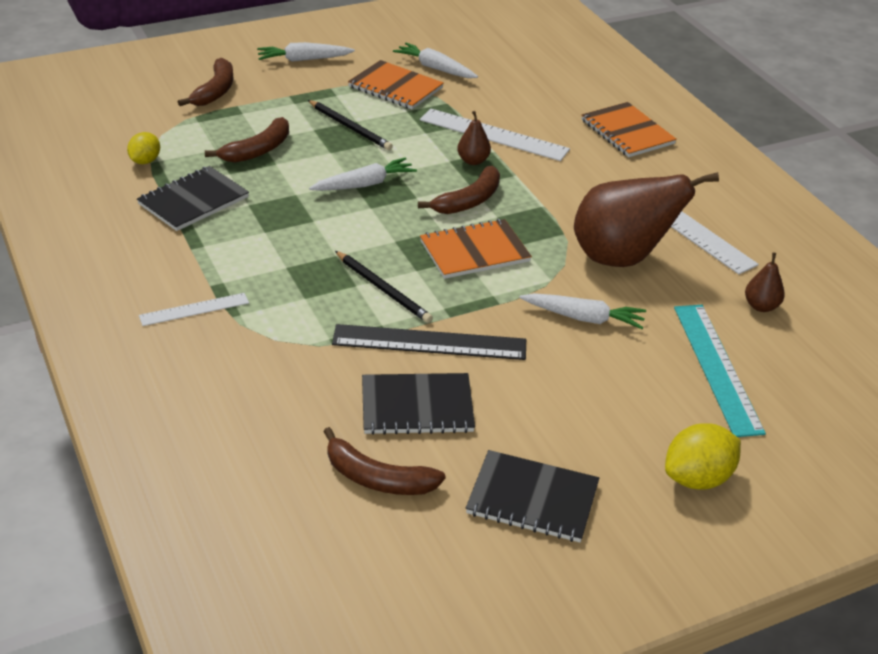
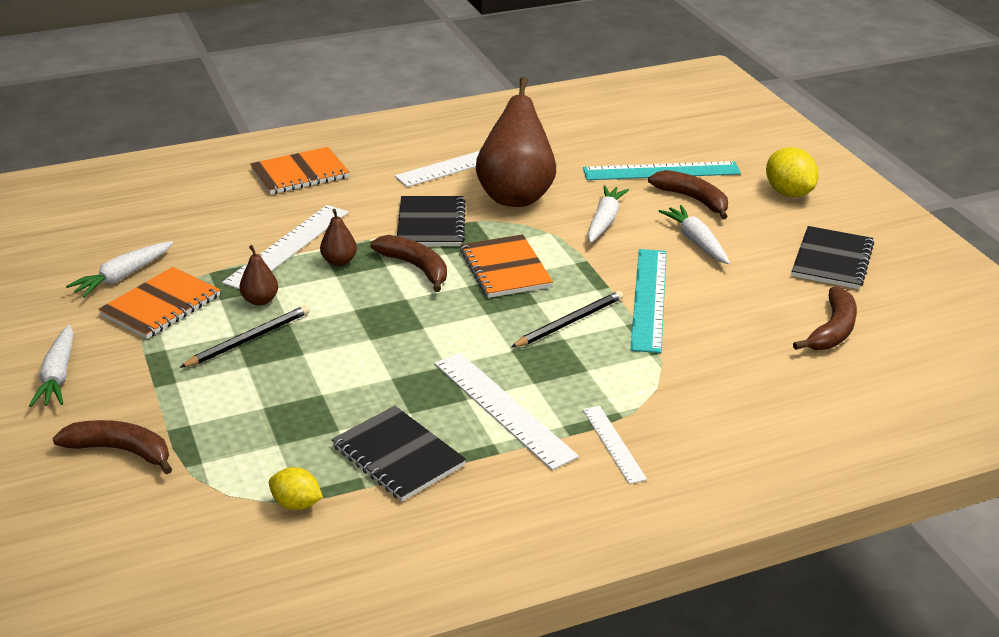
camera: 85 degrees left, 5 degrees down
(249, 250) = (503, 408): none -> white ruler
(258, 150) = (287, 408): brown banana -> brown banana (693, 199)
(364, 184) = (376, 331): white carrot -> white carrot (696, 242)
(417, 406) = (738, 308): black notebook -> black notebook (431, 224)
(429, 342) = (649, 299): black ruler -> turquoise ruler
(761, 306) = (581, 144): brown pear -> brown pear (260, 300)

